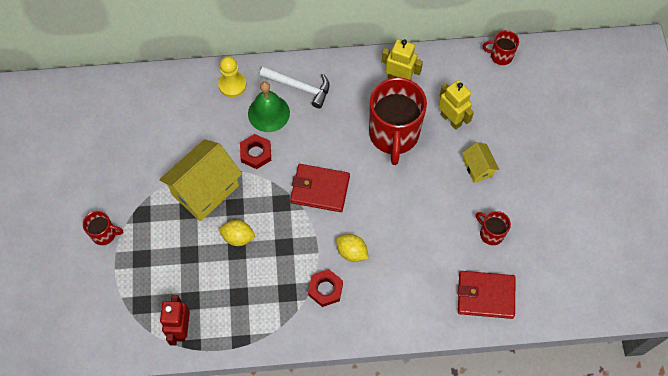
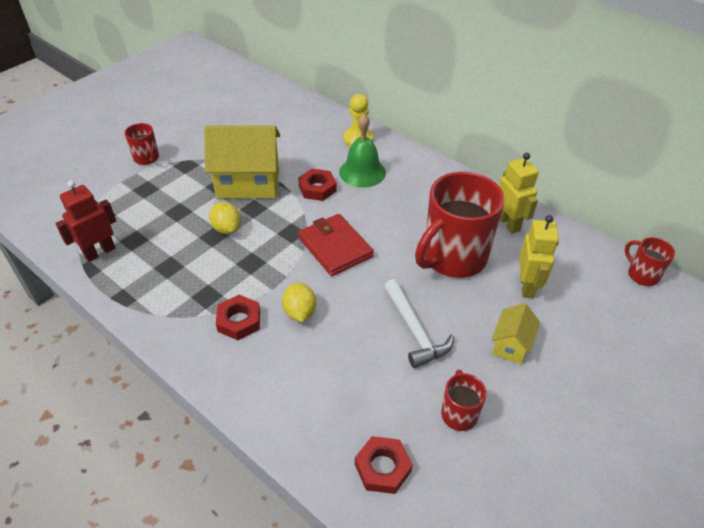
camera: 45 degrees right, 20 degrees down
(299, 87) = (409, 173): white hammer -> white hammer (415, 330)
(485, 295) = (382, 468): red wallet -> red nut

